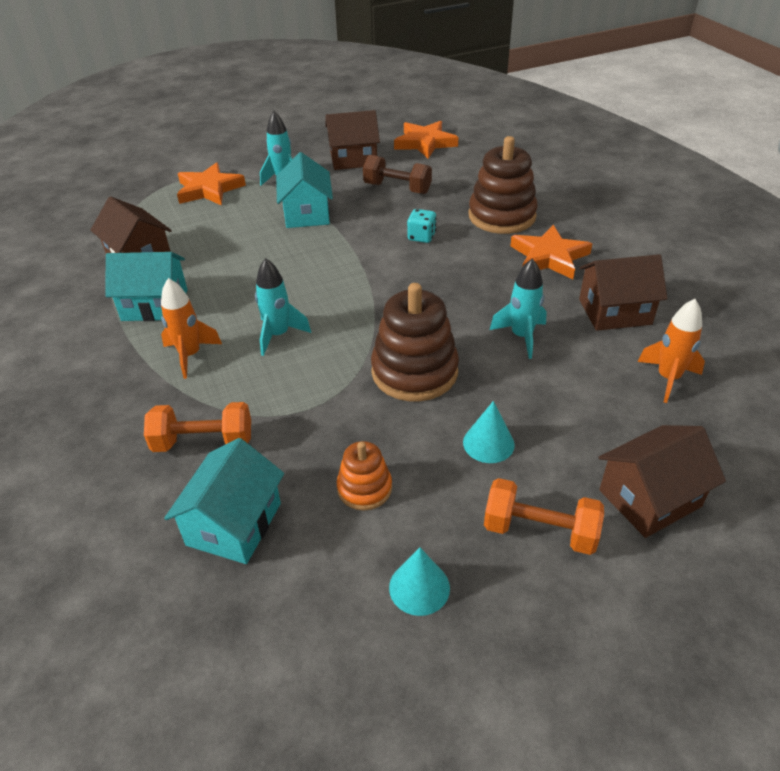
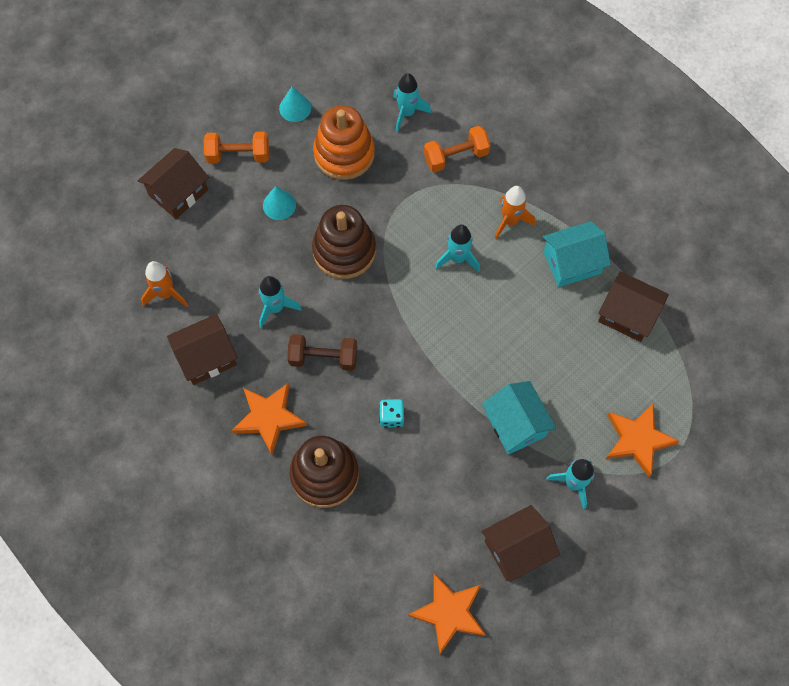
camera: 160 degrees right, 25 degrees up
(234, 524) = (407, 113): turquoise house -> turquoise rocket
(364, 488) = (344, 153): orange stacking toy -> orange stacking toy, size x1.84
(397, 188) = (444, 498): brown dumbbell -> brown dumbbell (323, 358)

